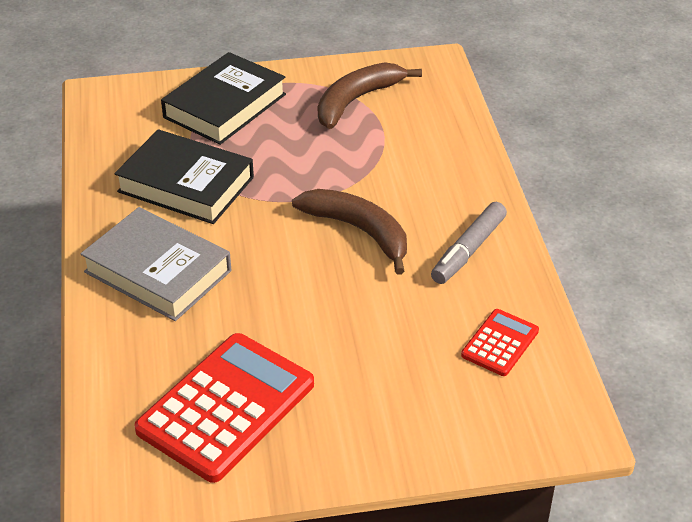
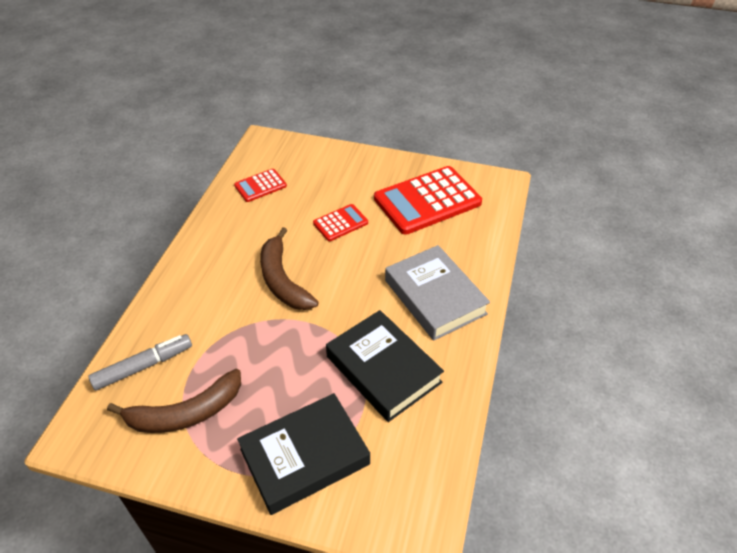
camera: 155 degrees left, 5 degrees up
(337, 326) = (340, 223): none -> red calculator
(468, 250) = (226, 242): grey marker -> grey marker (143, 366)

